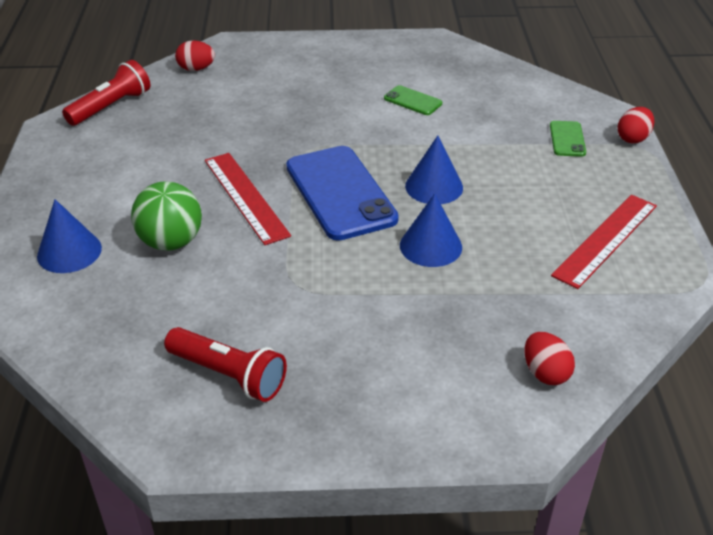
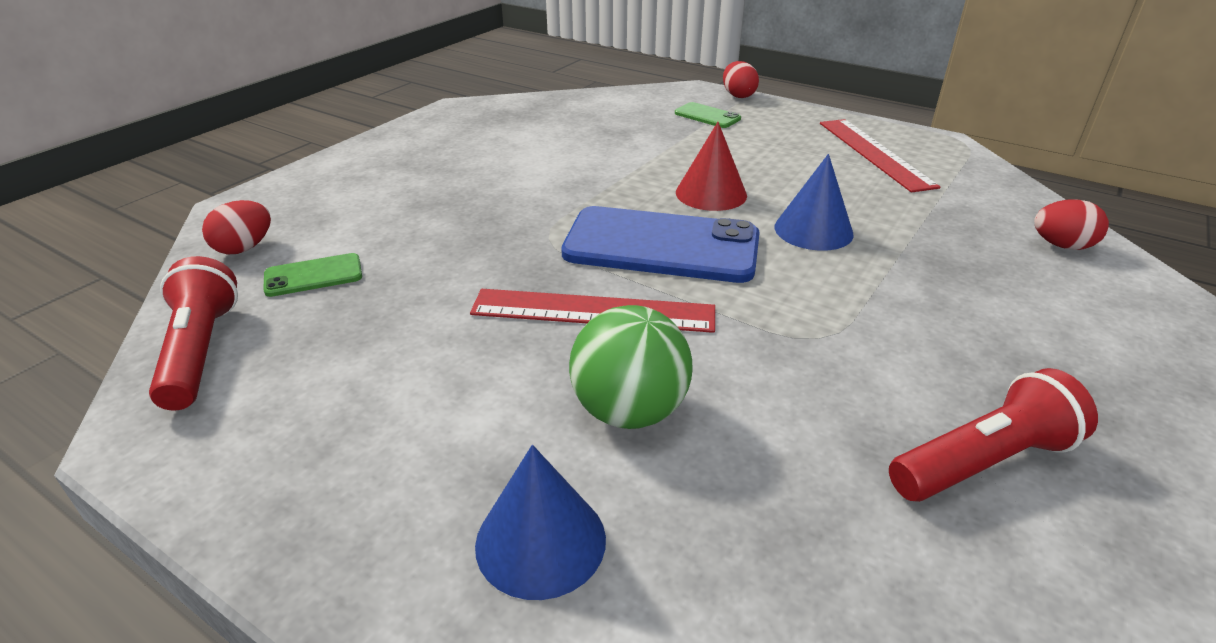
camera: 55 degrees left, 5 degrees down
(412, 101) = (545, 152): green phone -> green phone (313, 276)
(434, 186) = (711, 193): blue cone -> red cone

